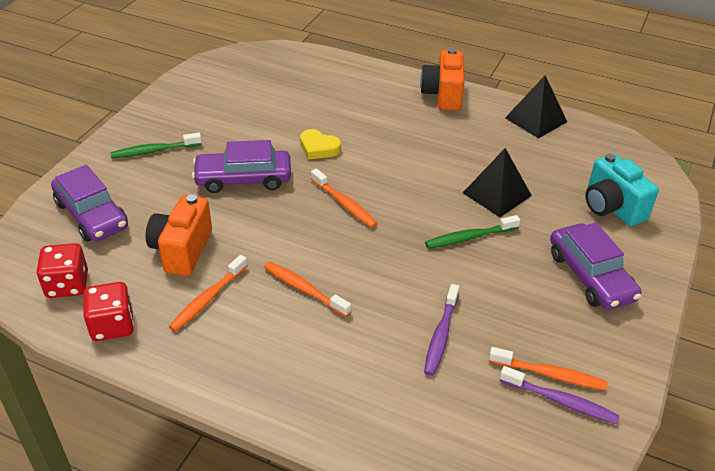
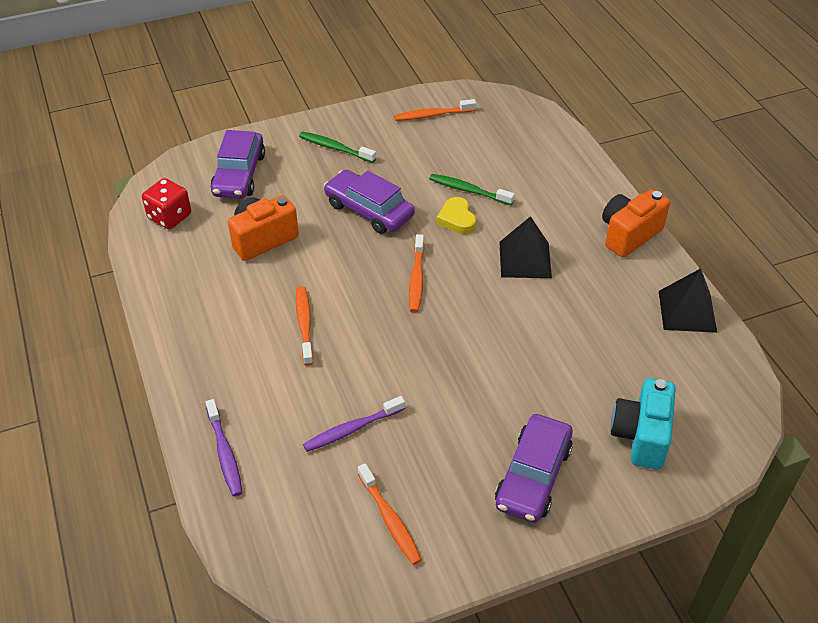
camera: 45 degrees right, 5 degrees up
(112, 325) = (162, 264): red dice -> none
(208, 299) = (236, 286): orange toothbrush -> orange toothbrush (432, 115)
(469, 237) = (476, 372): green toothbrush -> green toothbrush (468, 190)
(496, 194) = (551, 353): black pyramid -> black pyramid (525, 259)
(560, 401) = (370, 544): purple toothbrush -> purple toothbrush (225, 453)

